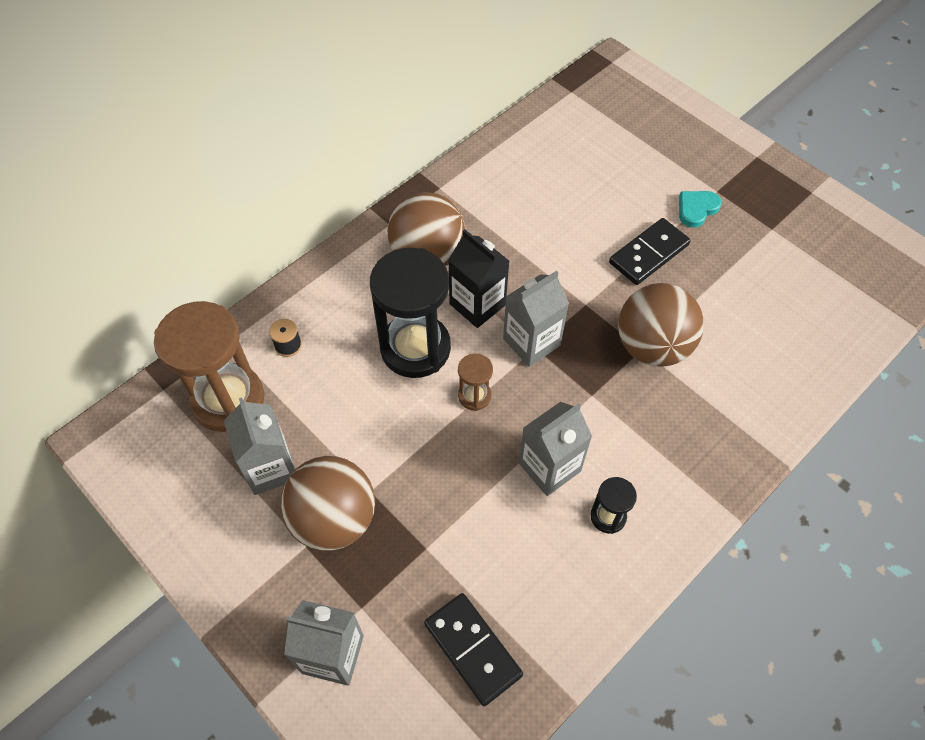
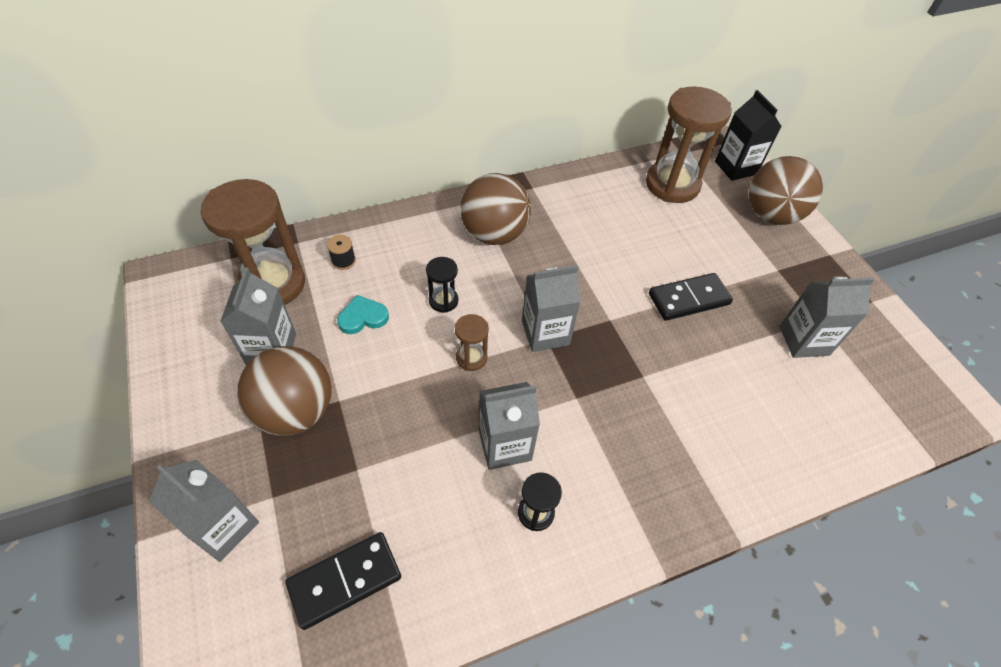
camera: 20 degrees right, 5 degrees down
(415, 348) = (443, 301): black hourglass -> black hourglass, size x0.46
(473, 649) = (345, 581): black domino -> black domino turned 75 degrees clockwise
(477, 304) = (514, 286): black carton -> black carton (735, 168)
(578, 133) = (672, 184): none -> brown hourglass
(652, 346) = (654, 377): brown ball -> brown ball (771, 215)
(696, 209) = (751, 278): turquoise heart -> turquoise heart (363, 317)
(768, 256) = (804, 340): none -> grey carton

